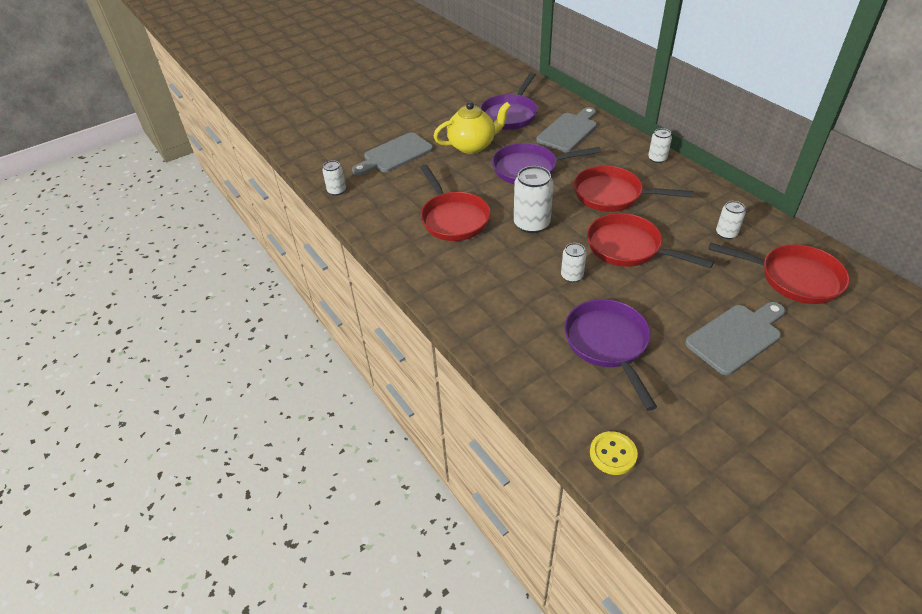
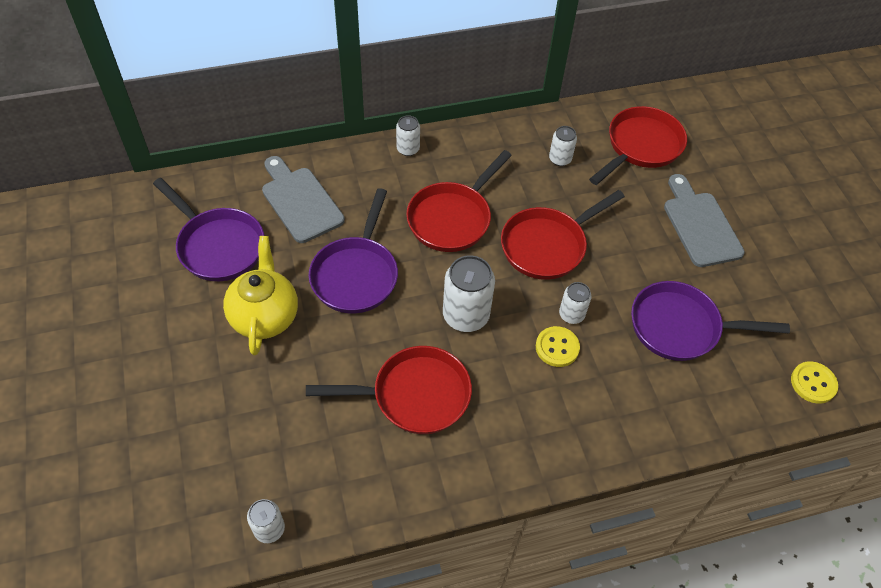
camera: 75 degrees left, 10 degrees up
(395, 155) = (223, 421): grey cutting board -> none
(536, 275) = (557, 347): none -> yellow button

